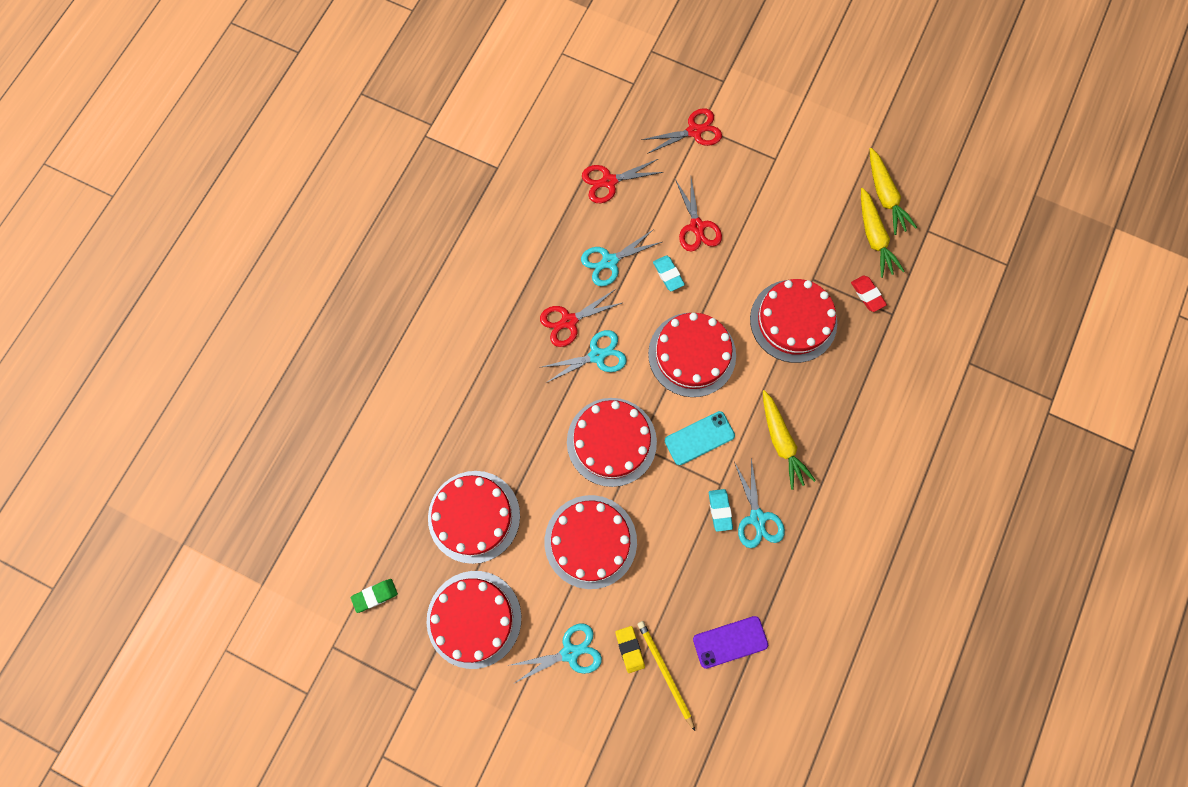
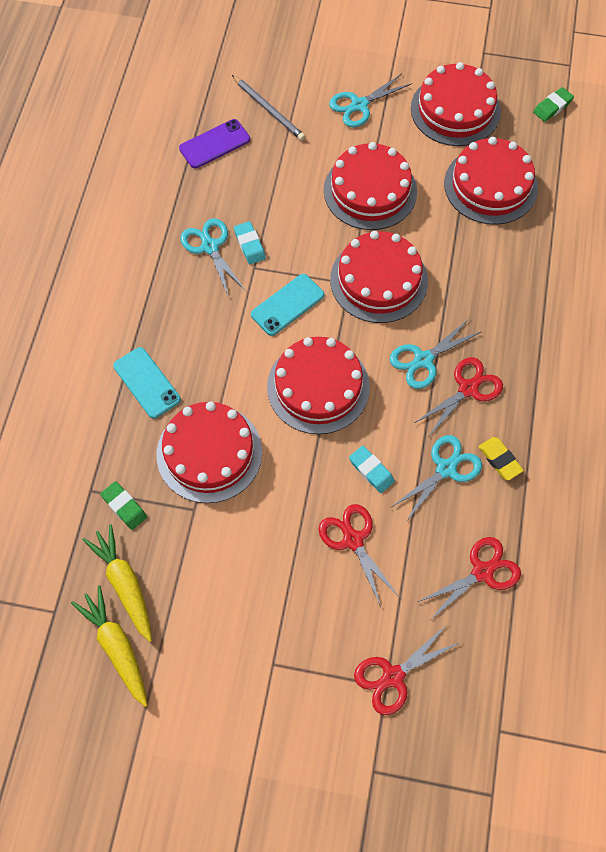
camera: 165 degrees right, 10 degrees down
(629, 649) = (306, 119): yellow eraser -> yellow eraser (499, 460)
(665, 672) = (269, 110): yellow pencil -> grey pencil
(781, 442) = (199, 321): yellow carrot -> none
(835, 395) = (147, 383): none -> turquoise phone
(867, 294) = (124, 507): red eraser -> green eraser

